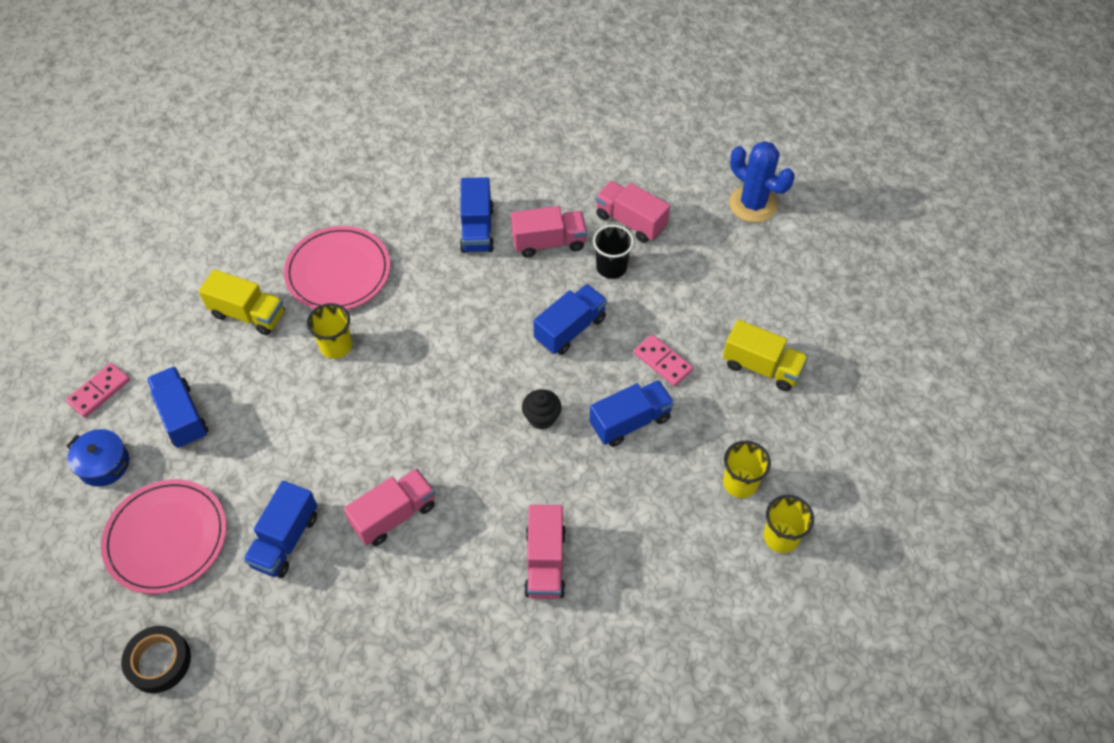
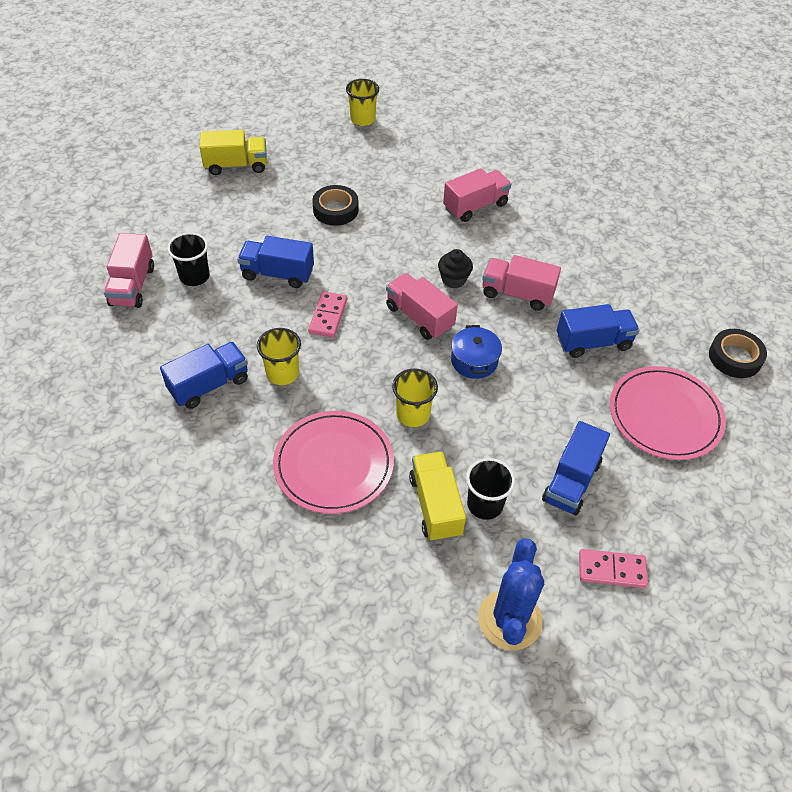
camera: 125 degrees left, 5 degrees down
(104, 464) = (661, 507): blue pot -> blue pot (474, 361)
(220, 345) = (485, 504): none -> black cup
(541, 418) = (371, 254): black cupcake -> black cupcake (453, 279)
(549, 242) = (192, 327): pink truck -> pink truck (419, 317)
(630, 422) = (335, 210): blue truck -> black tape
(662, 362) = (269, 213): pink domino -> pink domino (328, 316)
(740, 483) = (339, 146): yellow cup -> yellow cup (282, 373)
(753, 204) = (66, 221): blue cactus -> blue cactus (510, 619)
(761, 367) = (236, 166): yellow truck -> yellow truck turned 90 degrees clockwise

